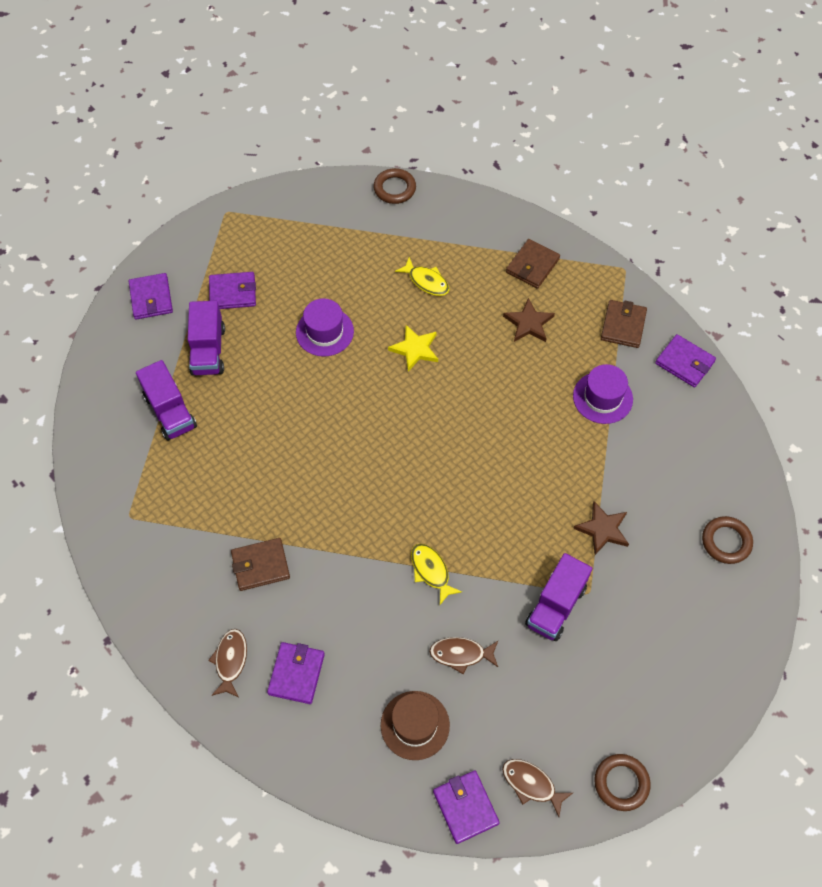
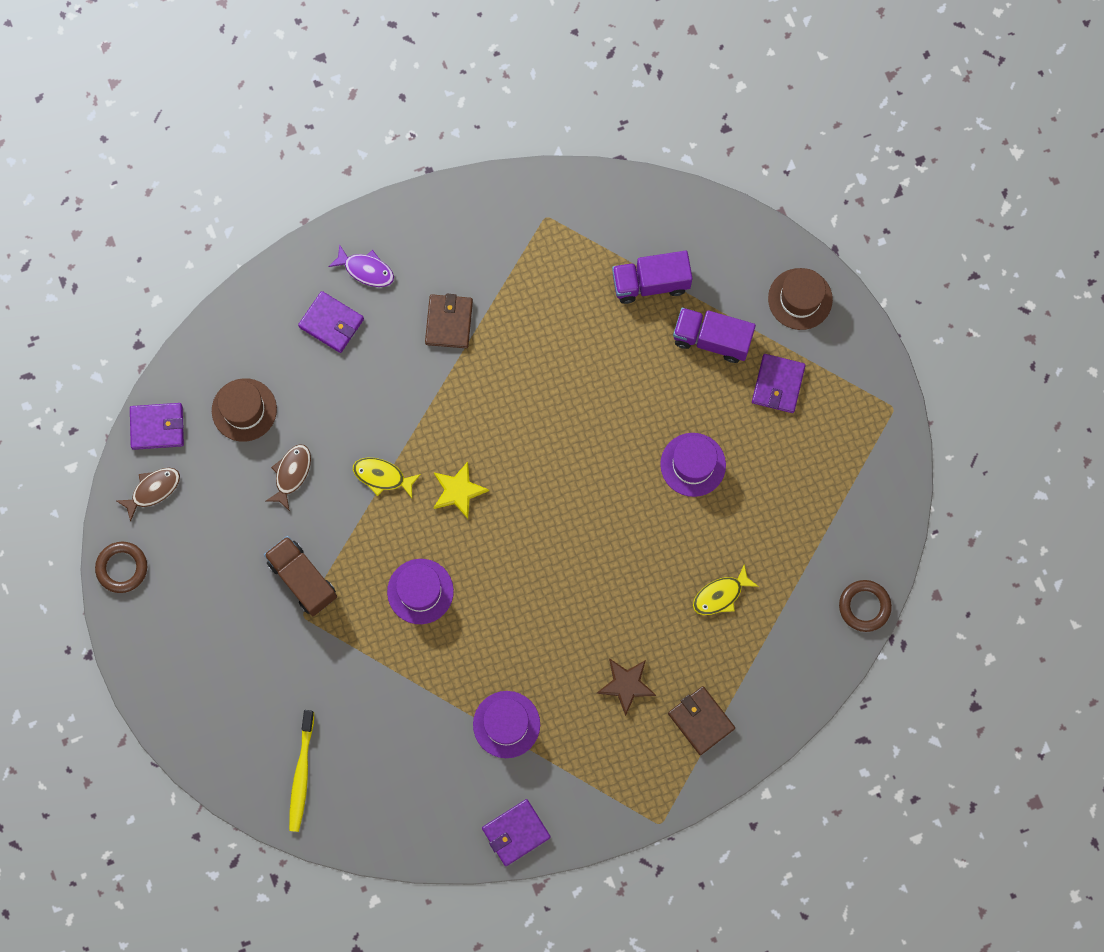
camera: 110 degrees right, 15 degrees up
(151, 298) = (800, 299): purple wallet -> brown hat
(230, 661) = (366, 270): brown fish -> purple fish
(415, 349) = (637, 551): yellow star -> yellow star (458, 491)
(431, 571) = (382, 476): yellow fish -> yellow fish turned 150 degrees counterclockwise
(522, 502) = (420, 591): none -> purple hat
(555, 606) = (303, 579): purple truck -> brown truck
(603, 529) = (361, 658): brown star -> none
(623, 325) = (586, 787): brown wallet -> none
(726, 542) = (301, 774): brown ring -> yellow toothbrush

